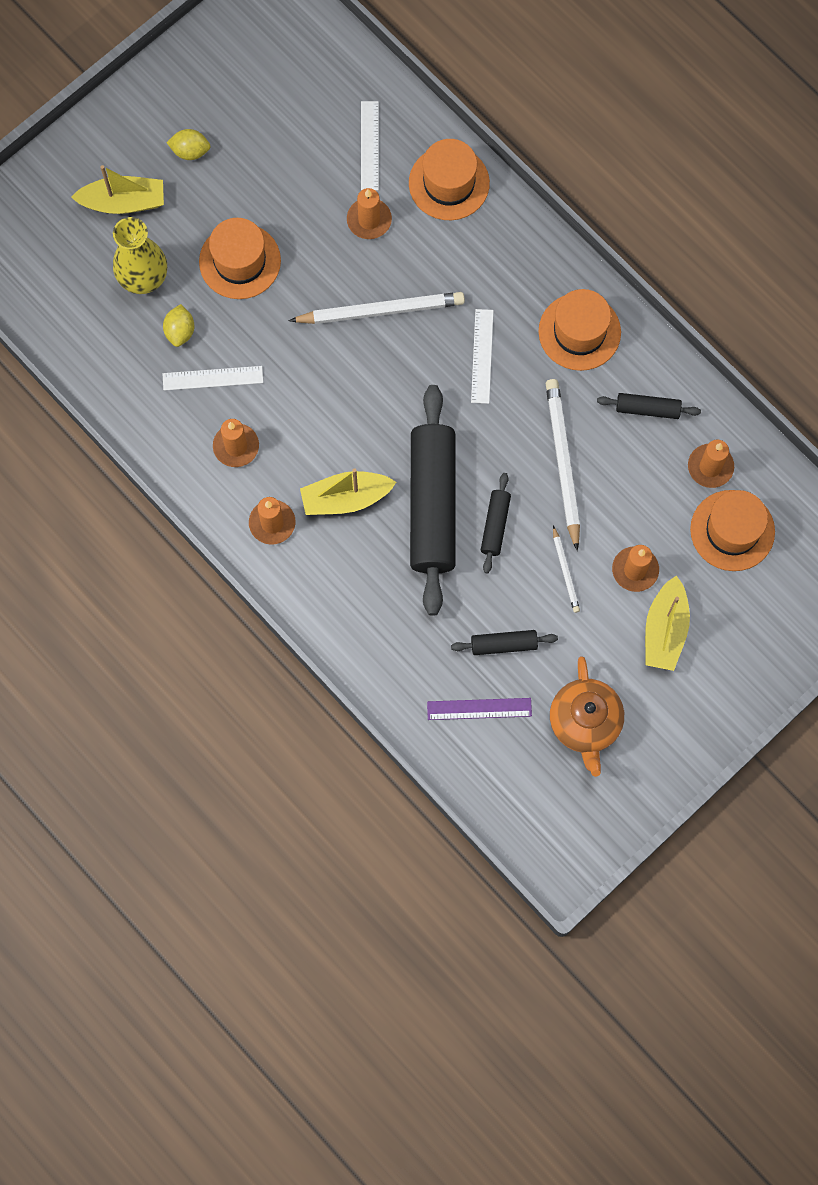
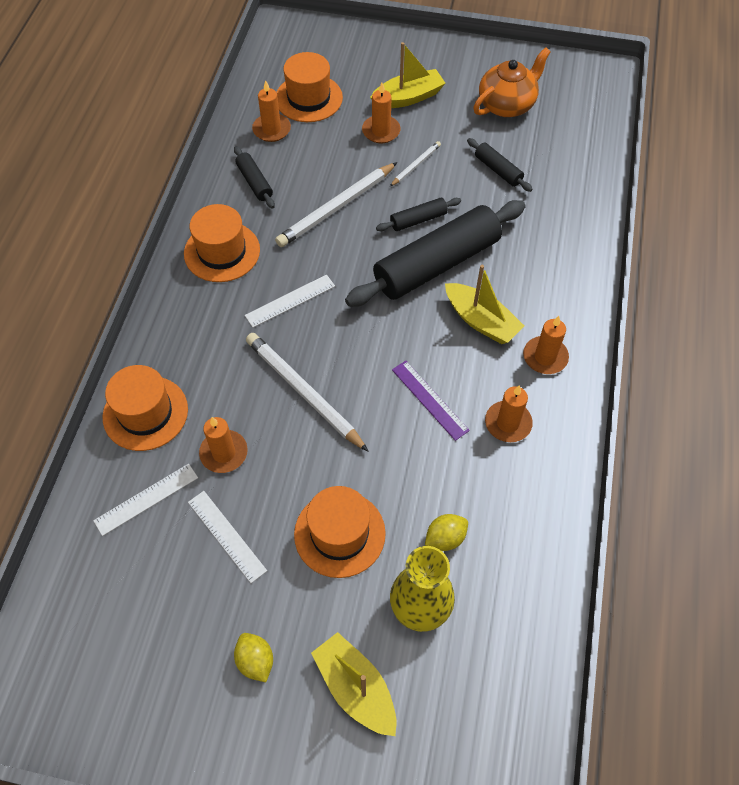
camera: 125 degrees left, 15 degrees down
(213, 378) = (465, 481): white ruler -> white ruler (227, 536)
(479, 708) = (553, 160): purple ruler -> purple ruler (429, 400)

